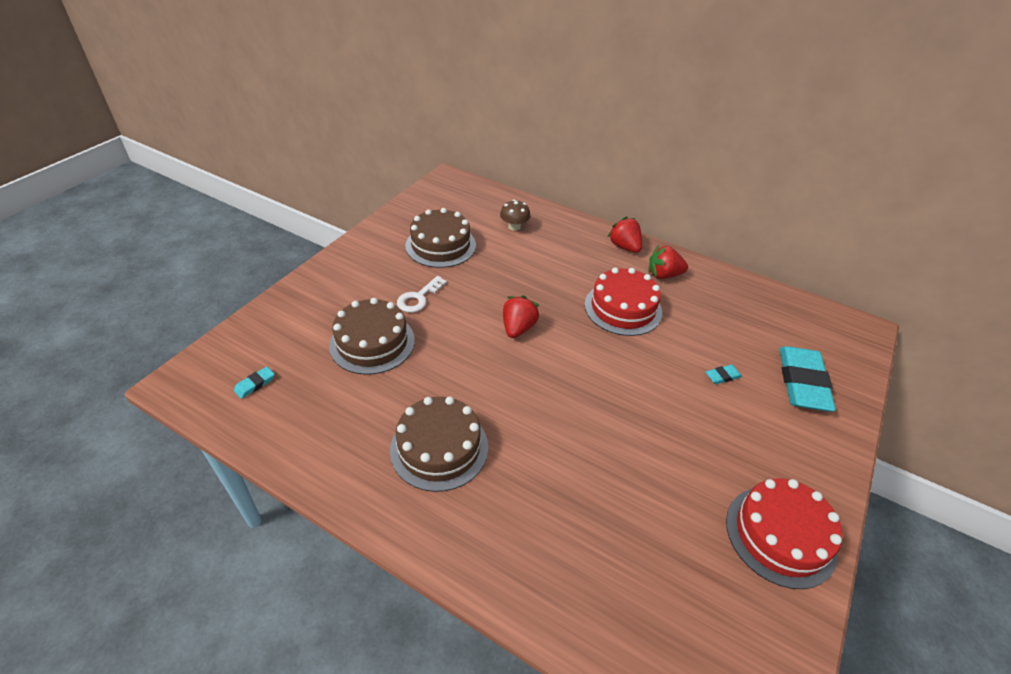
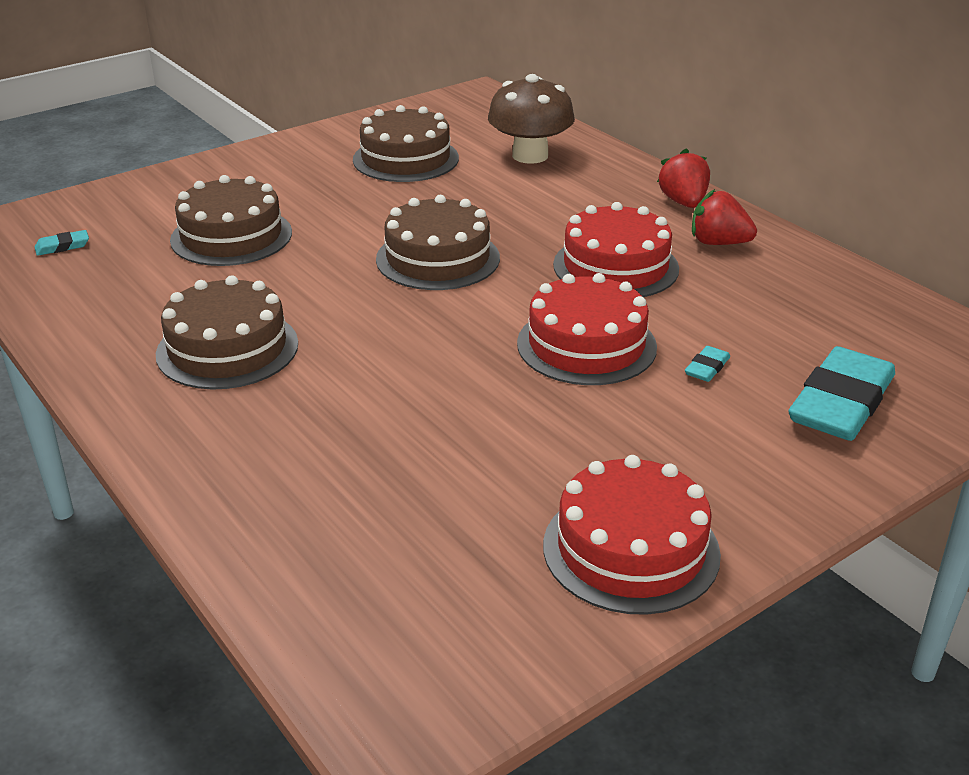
camera: 25 degrees right, 10 degrees down
(418, 298) = (328, 205): white key -> none
(514, 227) = (530, 156): brown mushroom -> brown mushroom, size x1.80
(518, 328) = (438, 258): red strawberry -> brown cake
(649, 377) = (586, 345): none -> red cake
(722, 376) = (707, 368): turquoise eraser -> turquoise eraser turned 60 degrees counterclockwise

